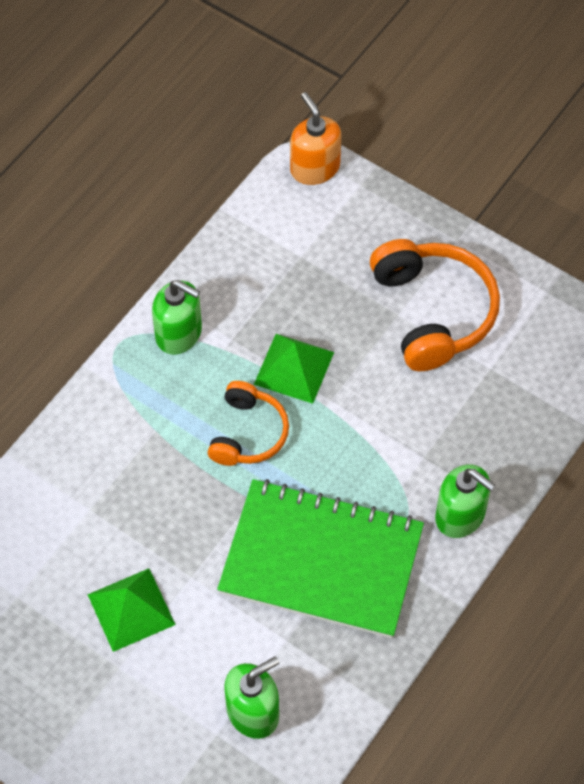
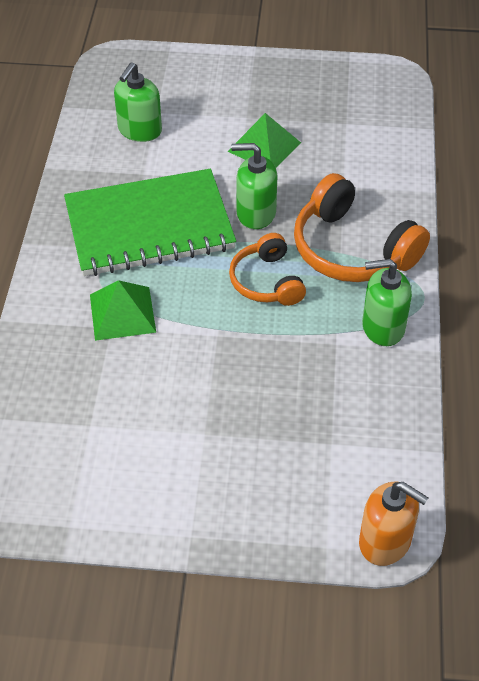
camera: 150 degrees right, 10 degrees down
(294, 368) = (266, 345): green pyramid -> green pyramid (122, 313)
(433, 312) = (172, 451): orange headphones -> orange headphones (352, 249)
(460, 515) = (56, 299): green soap dispenser -> green soap dispenser (255, 213)

